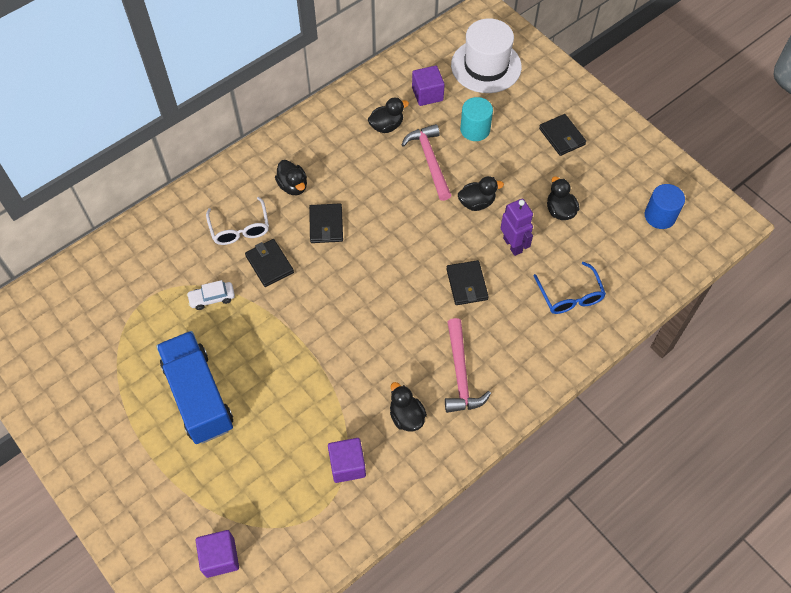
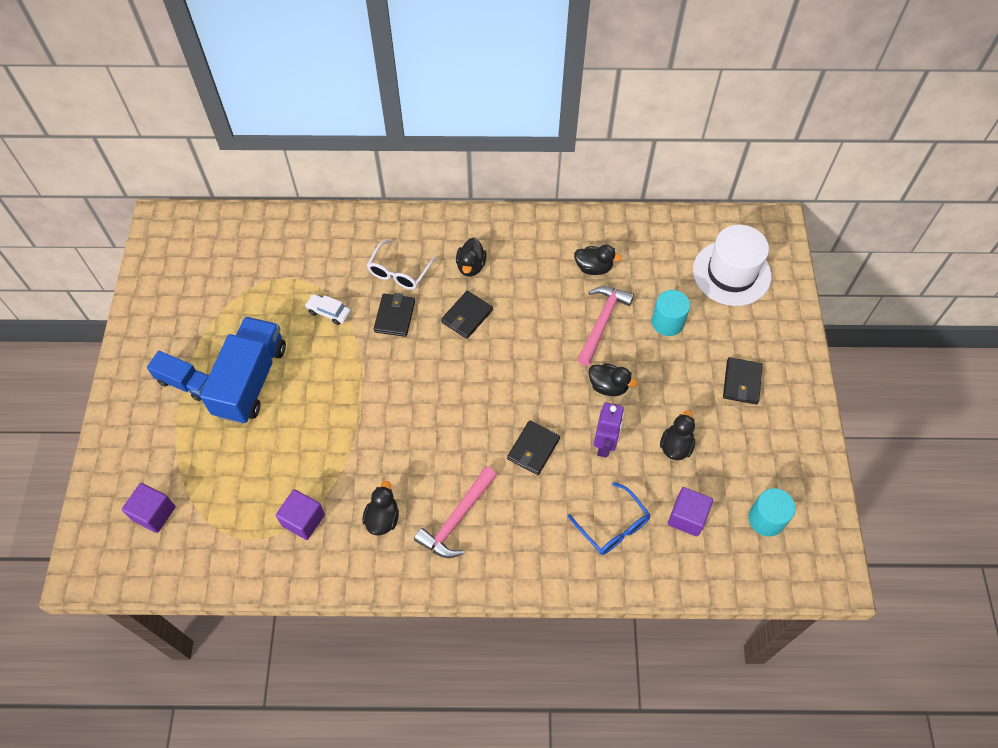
camera: 40 degrees right, 0 degrees up
(143, 439) = (185, 383): none -> blue truck
(427, 94) = (654, 264): purple cube -> purple cube (687, 517)
(570, 295) = (612, 526): blue glasses -> blue glasses turned 60 degrees counterclockwise
(660, 216) = (766, 519): blue cylinder -> turquoise cylinder

